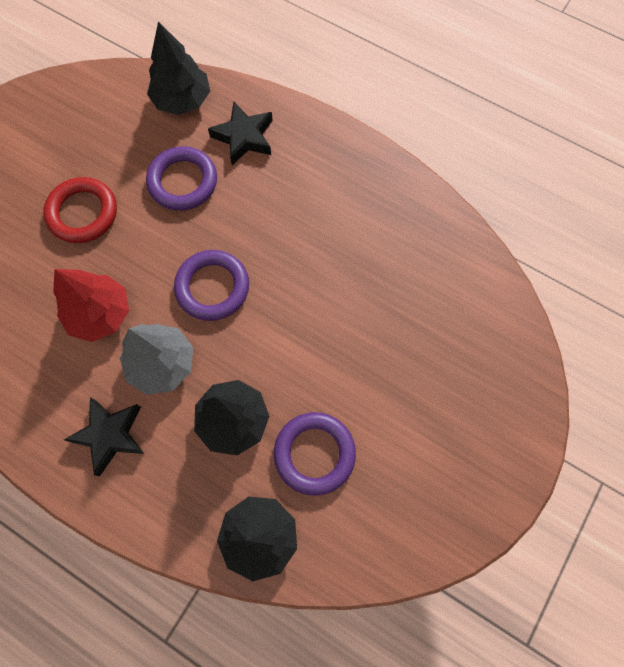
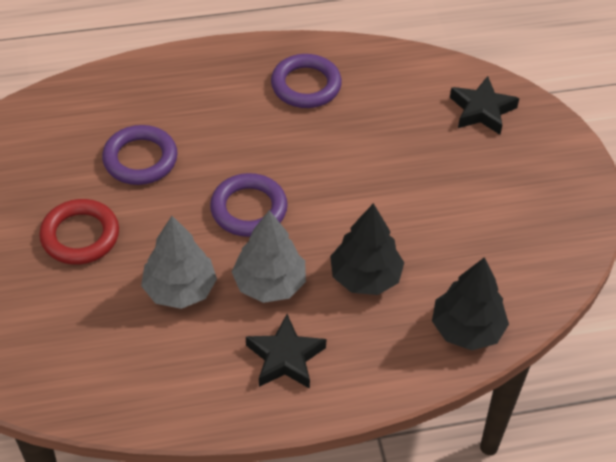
camera: 45 degrees left, 20 degrees down
(100, 314) = (180, 289): red tree -> grey tree
(182, 100) = (72, 107): black tree -> none
(244, 137) = (155, 99): black star -> black star (482, 110)
(314, 454) = (444, 252): purple ring -> purple ring (306, 85)

